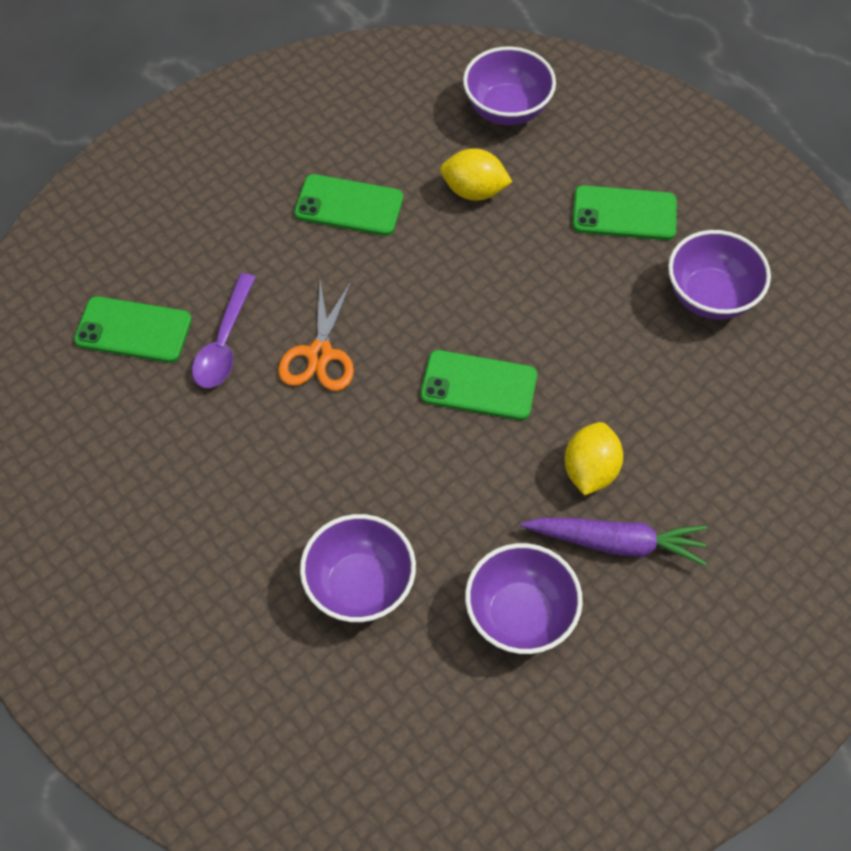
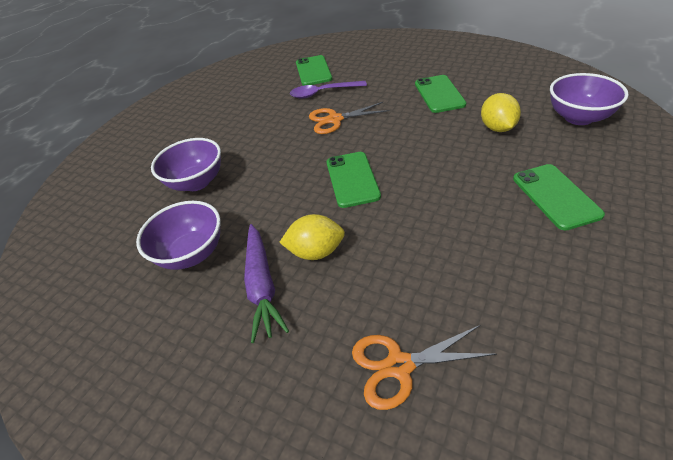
camera: 75 degrees right, 15 degrees down
(710, 296) = (527, 271): purple bowl -> none
(769, 449) = (399, 365): none -> orange scissors

